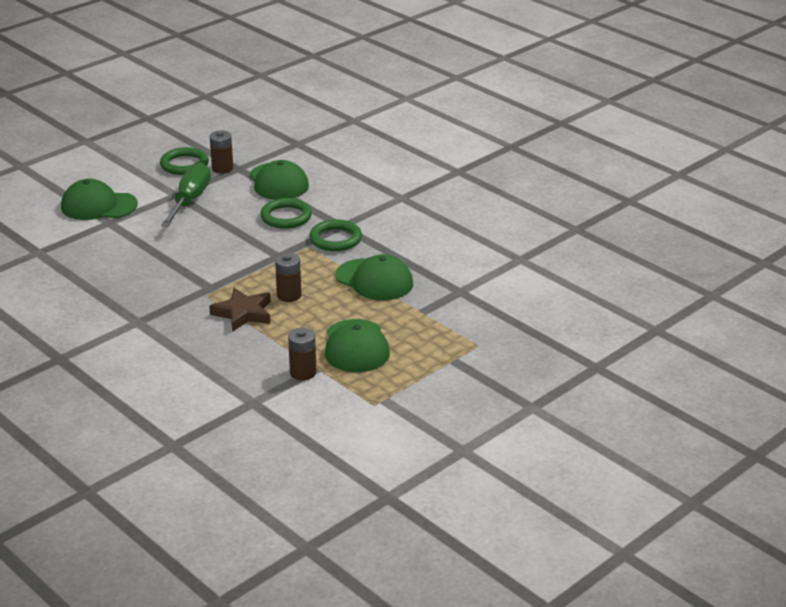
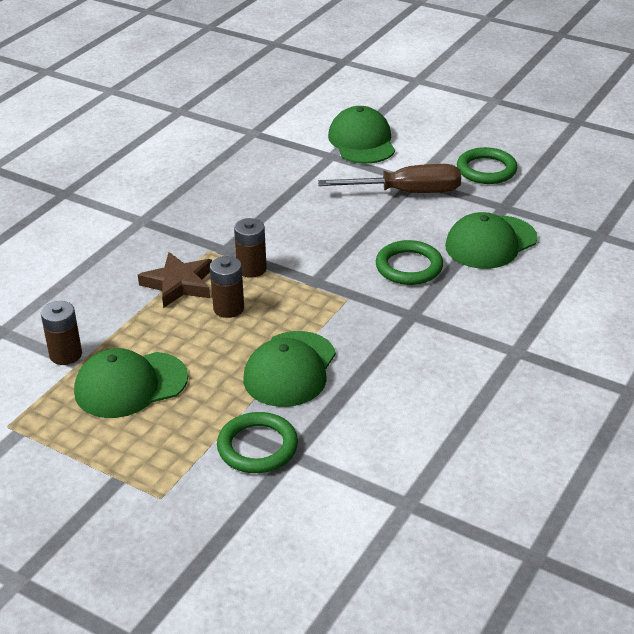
camera: 75 degrees right, 5 degrees up
(190, 200) = (408, 192): green screwdriver -> brown screwdriver
(222, 168) = (495, 196): brown battery -> brown battery (251, 269)
(335, 239) = (376, 316): green ring -> green ring (257, 447)

